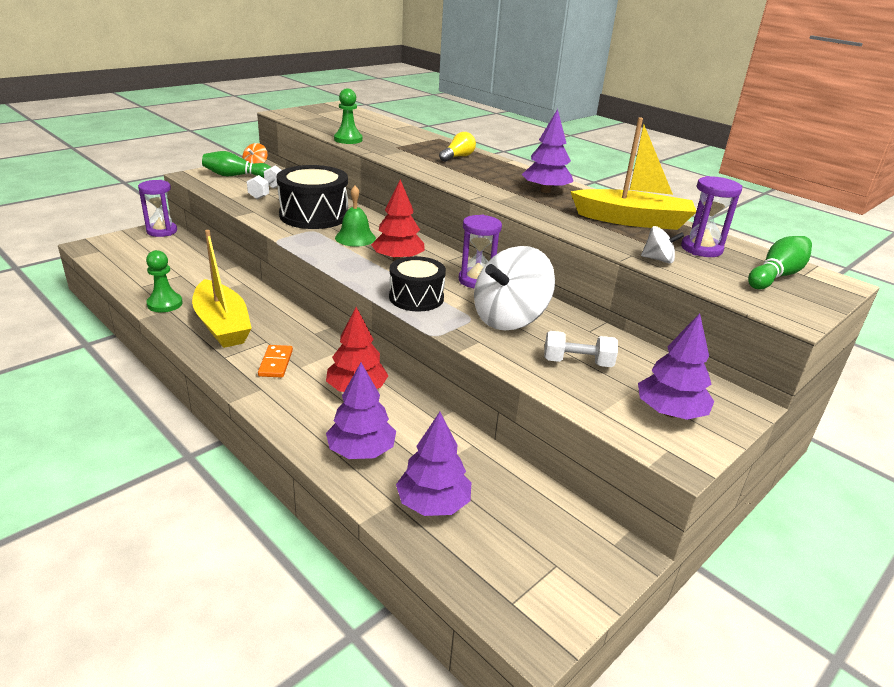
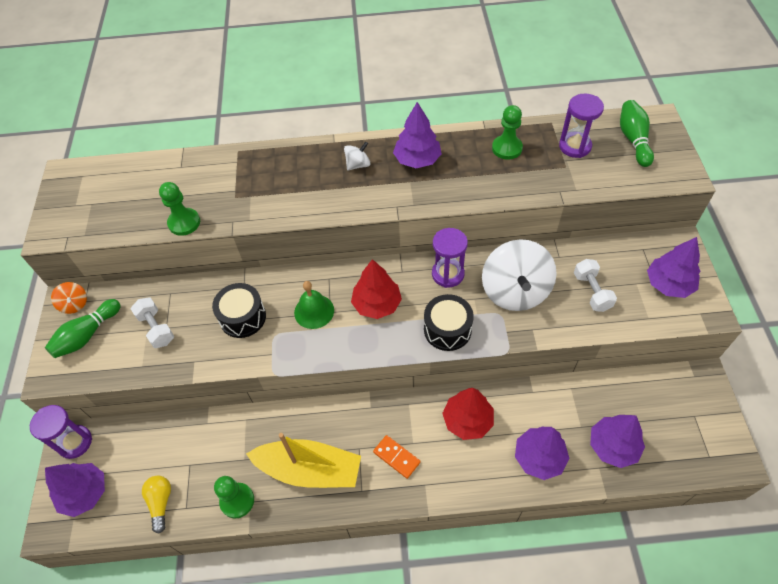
camera: 45 degrees left, 25 degrees up
(124, 247) = (84, 493): none -> purple tree
(314, 215) = (243, 317): black drum -> black drum, size x0.65
(458, 157) = (298, 168): yellow light bulb -> yellow light bulb (161, 503)
(577, 362) = (591, 291): white dumbbell -> white dumbbell turned 60 degrees counterclockwise
(632, 220) = (507, 148): yellow boat -> green pawn
(658, 259) = (576, 182): white spinning top -> white spinning top (358, 165)

